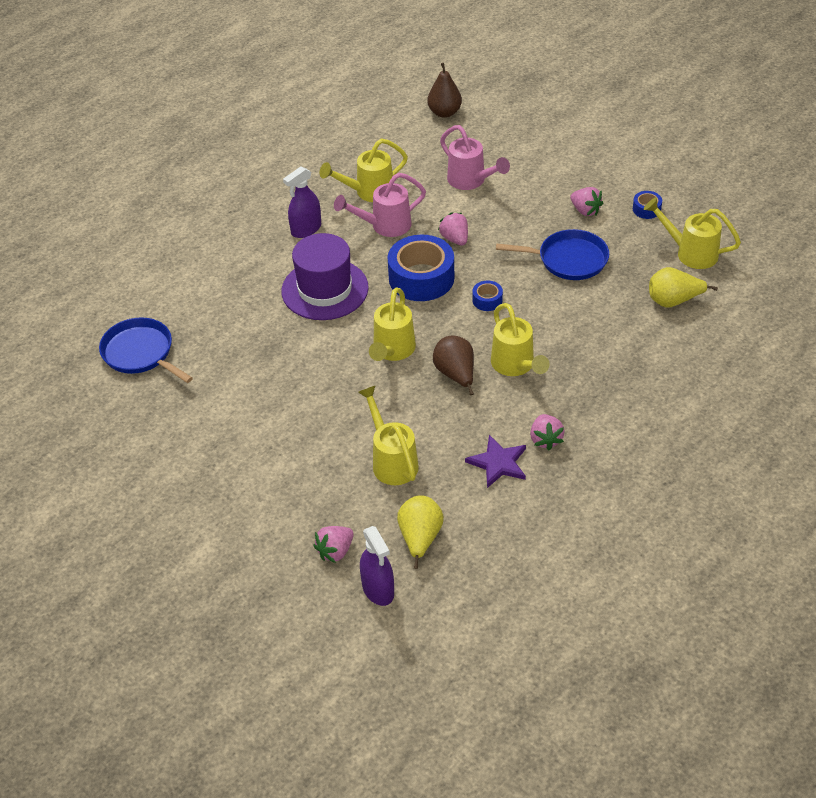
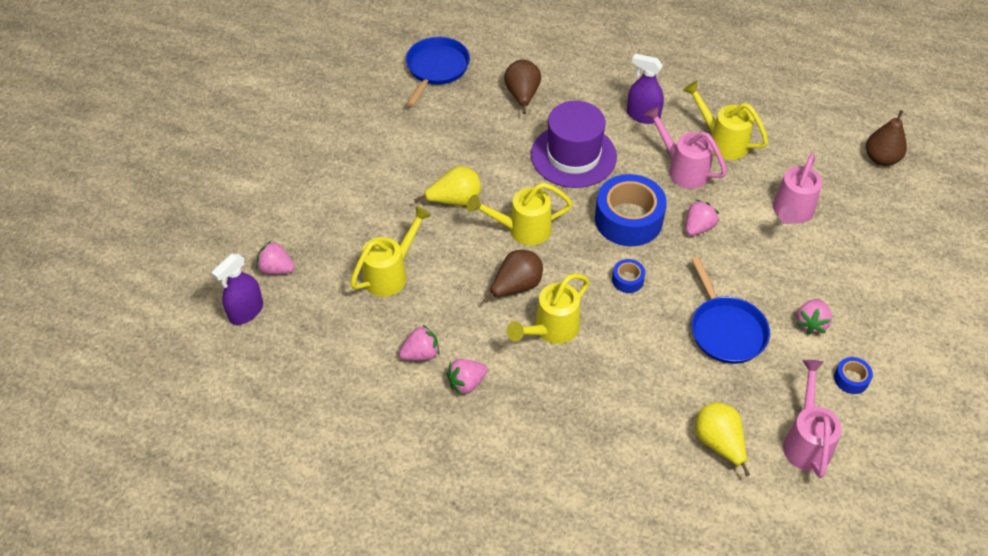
camera: 65 degrees right, 5 degrees up
(224, 301) = (522, 96): none -> brown pear
(420, 538) = (311, 323): yellow pear -> yellow pear (455, 200)
(498, 463) = (421, 354): purple star -> pink strawberry
(690, 252) = (806, 440): yellow watering can -> pink watering can

